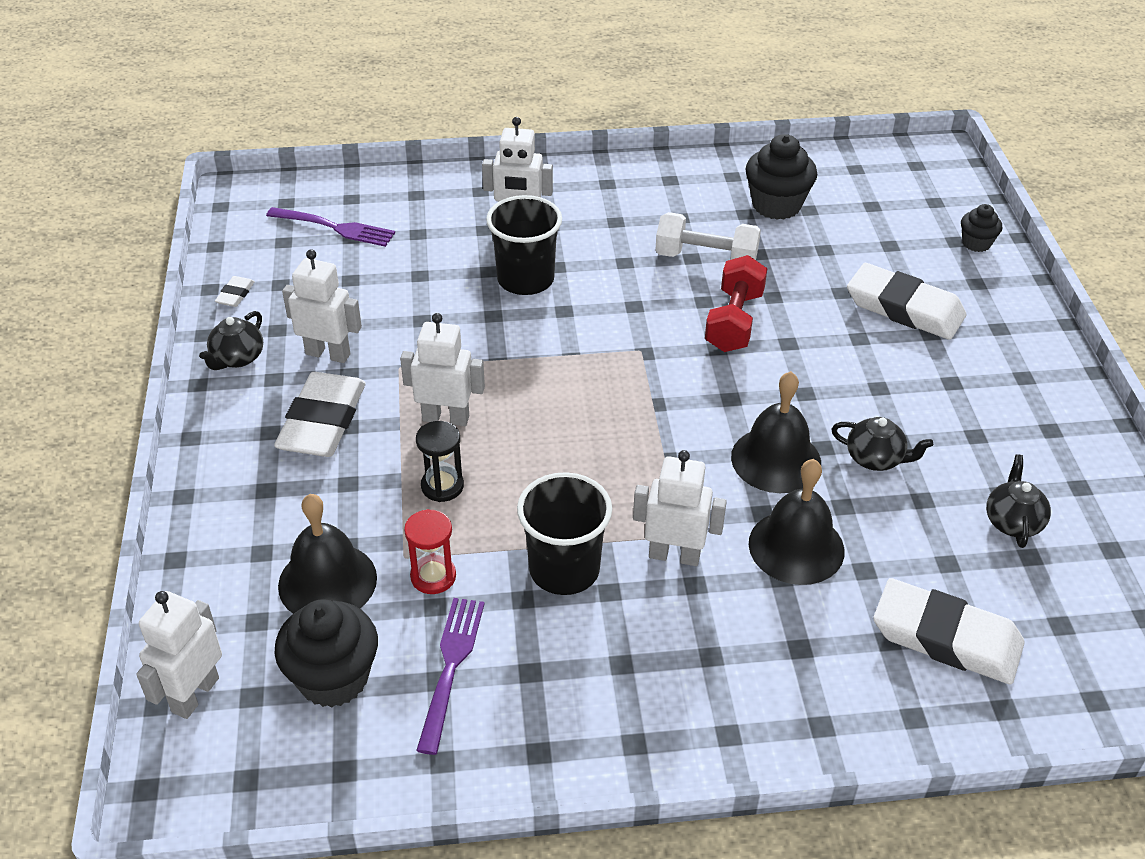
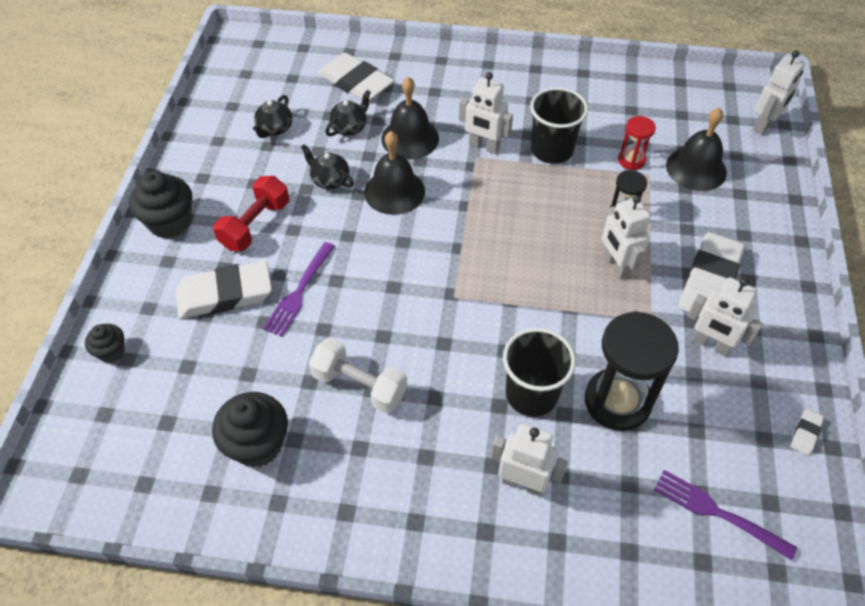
camera: 165 degrees left, 10 degrees up
(237, 358) = (788, 355): black teapot -> black teapot (349, 127)
(333, 678) = (688, 120): black cupcake -> black cupcake (170, 222)
(434, 288) = (617, 401): none -> black hourglass
(446, 418) = (616, 265): white robot -> white robot turned 45 degrees clockwise
(451, 668) = (624, 113): purple fork -> purple fork (299, 291)
(734, 321) = (368, 309): red dumbbell -> red dumbbell (255, 225)
(904, 308) = (225, 294): white eraser -> white eraser turned 60 degrees counterclockwise

